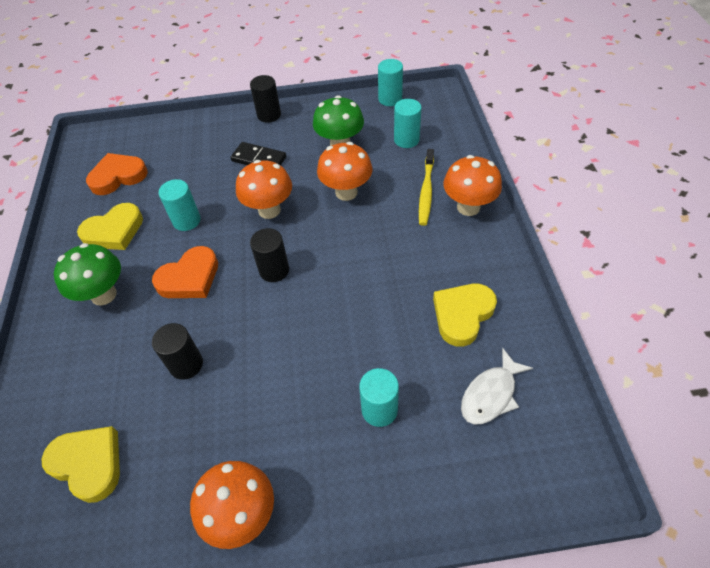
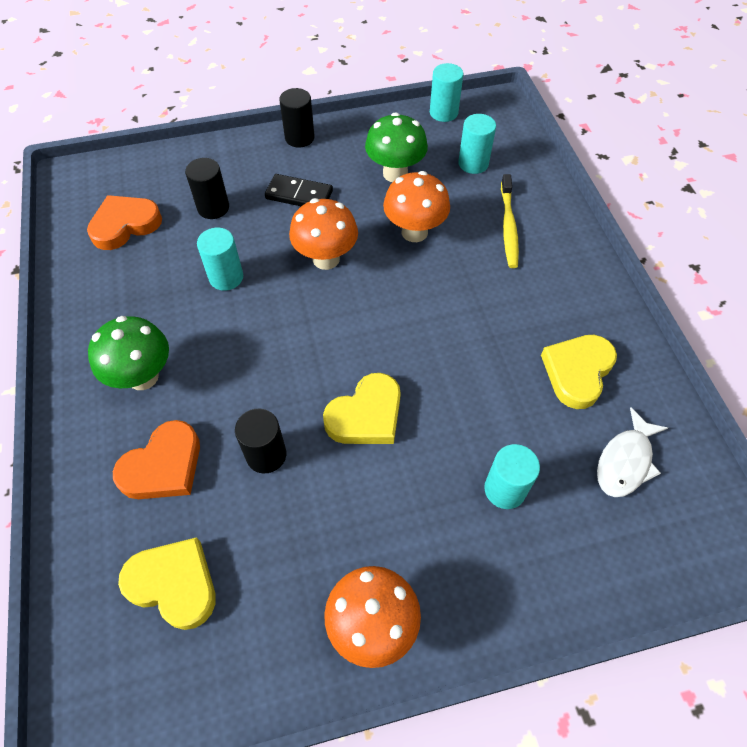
camera: 10 degrees left, 5 degrees up
(114, 231) = (137, 295): yellow heart -> yellow heart (366, 415)
(190, 278) = (246, 349): orange heart -> orange heart (163, 466)
(274, 270) = (347, 333): black cylinder -> black cylinder (213, 208)
(468, 207) = (560, 243): orange mushroom -> none

